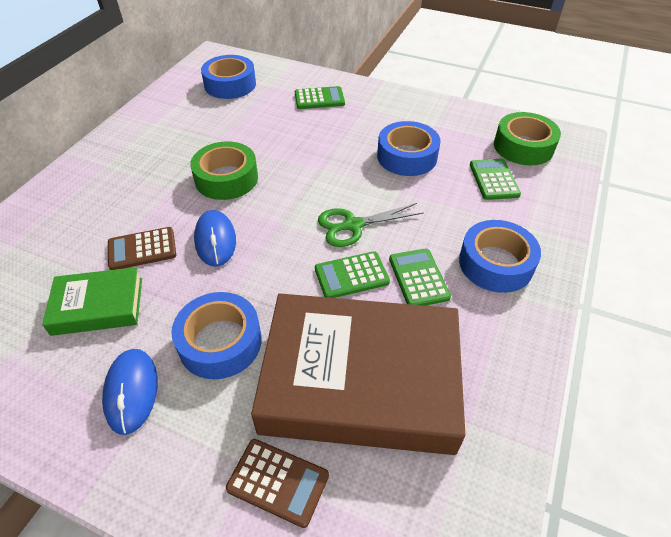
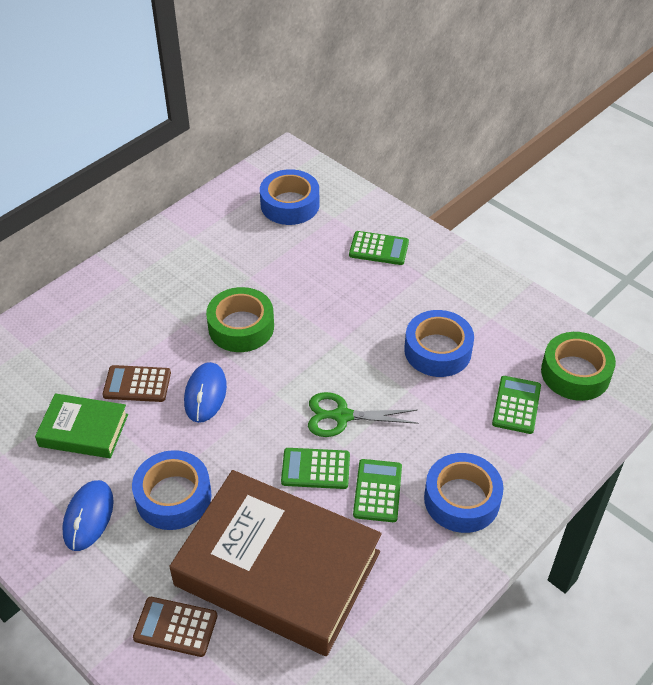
camera: 20 degrees right, 0 degrees up
(278, 482) = (175, 627): brown calculator -> brown calculator turned 150 degrees clockwise

